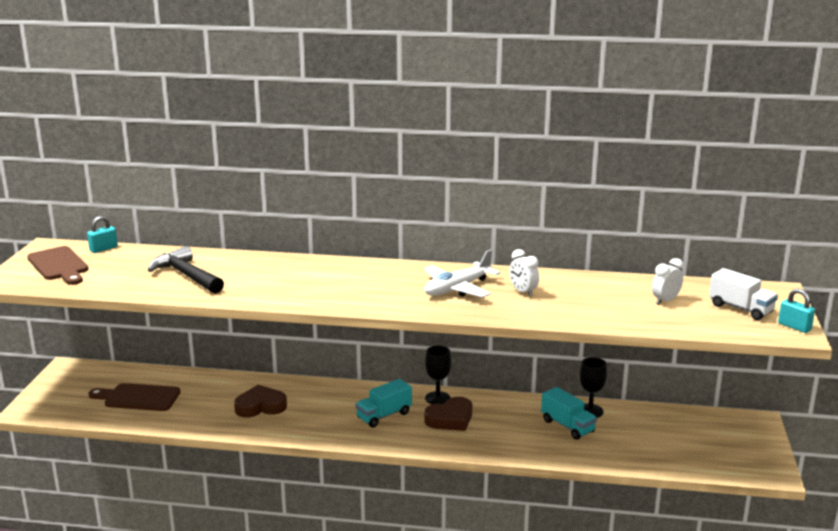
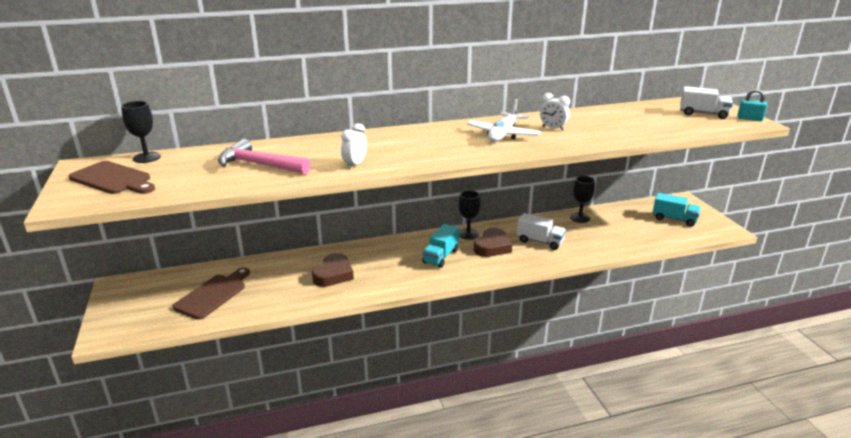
camera: 25 degrees left, 5 degrees up
(103, 249) = (147, 157): turquoise padlock -> black goblet
(138, 398) = (213, 294): brown cutting board -> brown cutting board turned 135 degrees clockwise
(186, 275) = (259, 165): black hammer -> pink hammer
(260, 406) = (333, 274): brown heart -> brown heart turned 150 degrees clockwise
(511, 427) = (540, 241): none -> white truck
(567, 426) = (576, 231): turquoise truck -> turquoise truck (674, 219)
(665, 301) = (652, 117): white clock -> white clock (355, 165)

